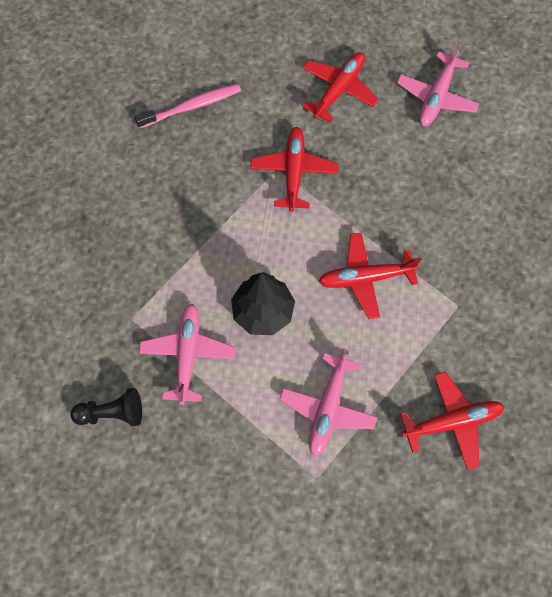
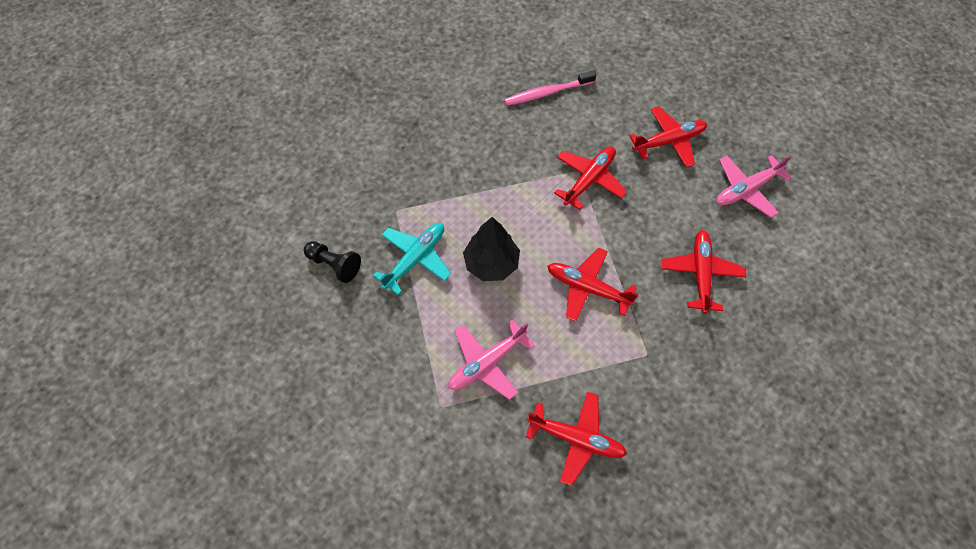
camera: 35 degrees right, 5 degrees down
(188, 354) = (415, 259): pink plane -> turquoise plane
(192, 106) = (547, 93): pink toothbrush -> pink toothbrush turned 150 degrees clockwise
(451, 201) = (700, 273): none -> red plane

